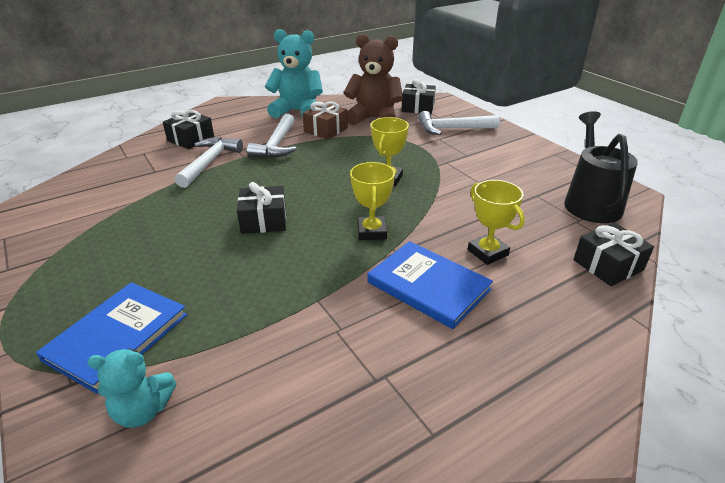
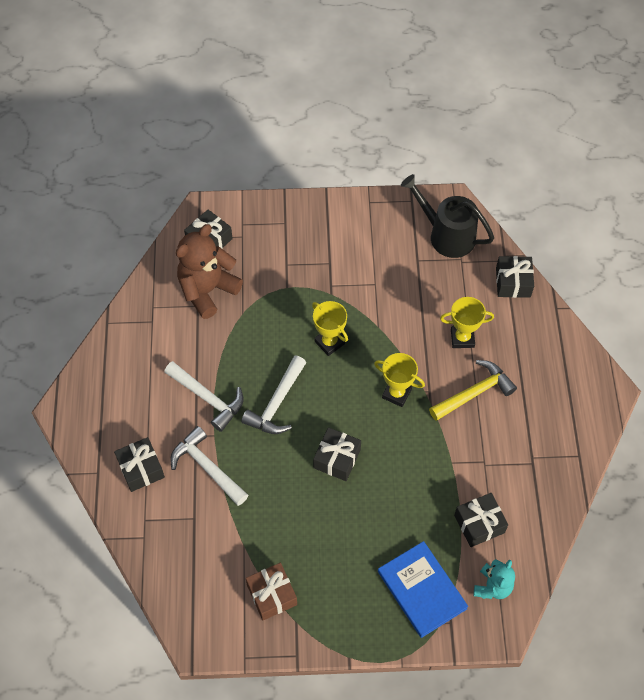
camera: 60 degrees left, 25 degrees up
(242, 357) = (479, 524): none -> black gift
(297, 111) = (140, 348): turquoise teddy bear -> none
(325, 130) = (204, 343): brown gift -> brown gift (272, 595)
(428, 286) = (474, 393): blue book -> yellow hammer
(452, 129) = (275, 242): white hammer -> white hammer (277, 403)

